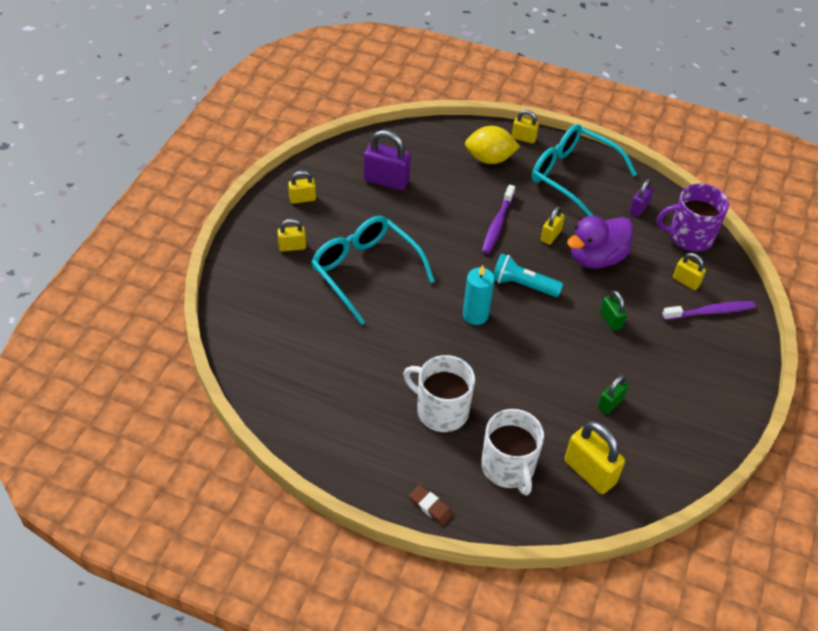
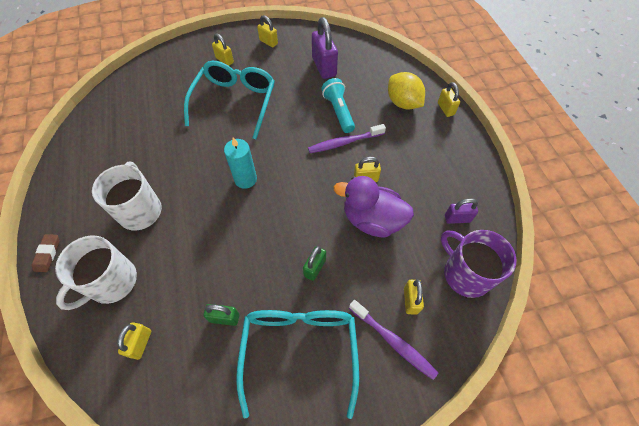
camera: 55 degrees right, 10 degrees up
(522, 285) = (299, 189): turquoise flashlight -> turquoise flashlight (338, 111)
(573, 176) = (442, 158): turquoise glasses -> turquoise glasses (299, 352)
(589, 472) = (140, 343): yellow padlock -> yellow padlock, size x0.58

